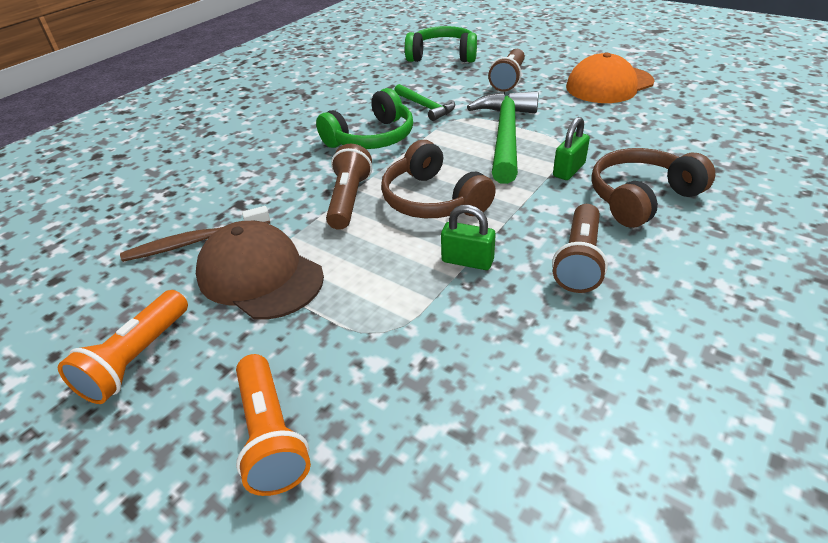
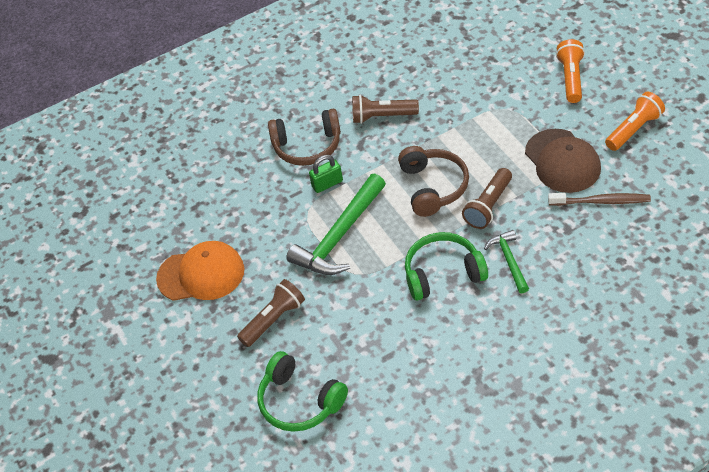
camera: 150 degrees left, 10 degrees up
(425, 107) = (375, 303): green hammer -> green hammer (509, 260)
(467, 261) = (440, 134): green padlock -> none
(579, 261) = (382, 116): brown flashlight -> brown flashlight turned 135 degrees counterclockwise

